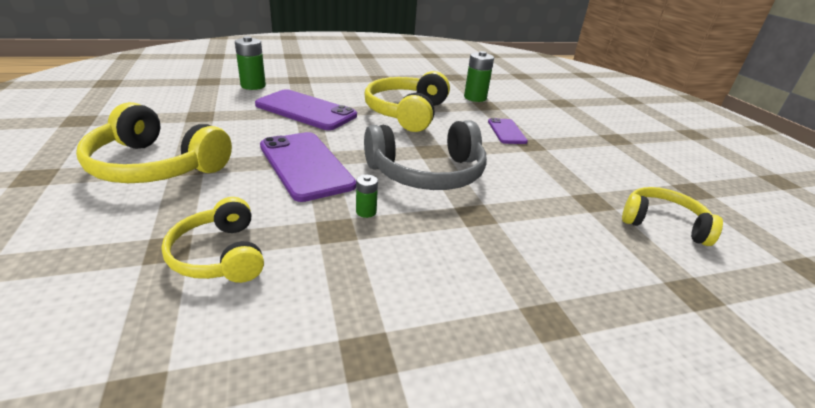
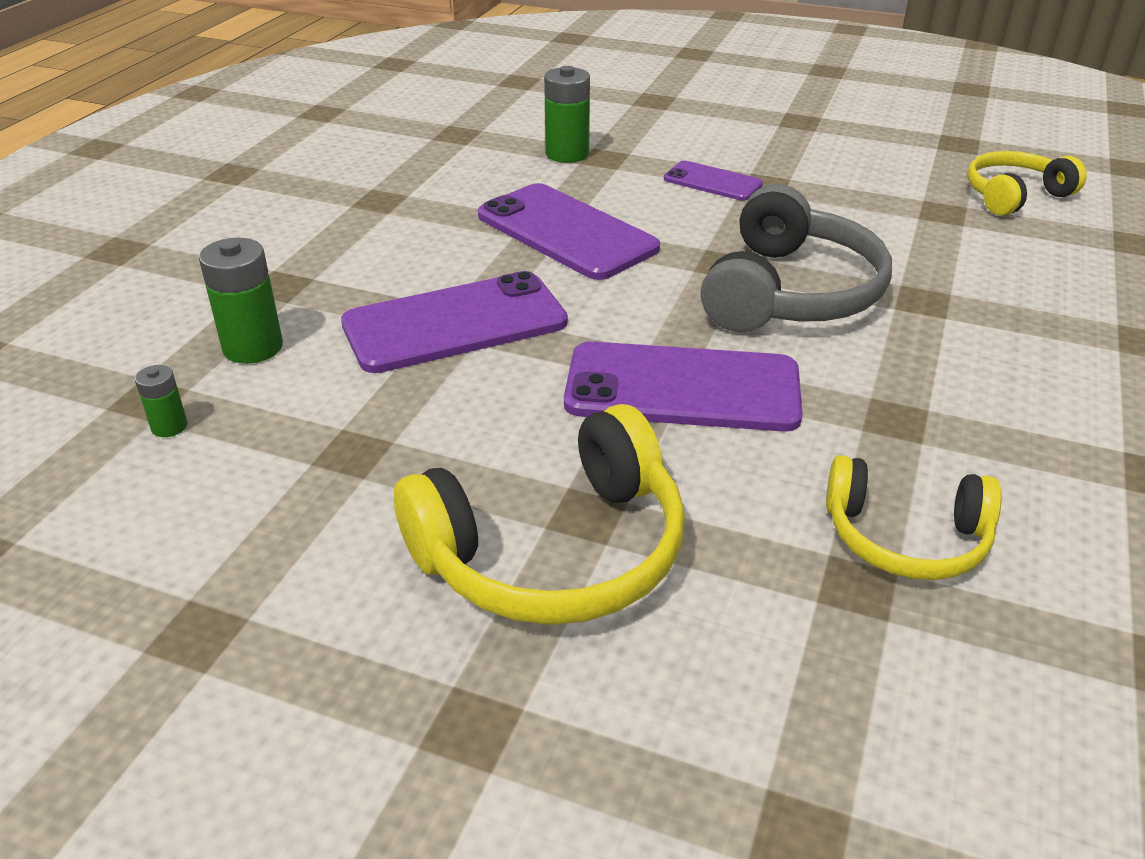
camera: 50 degrees left, 5 degrees up
(366, 212) = (865, 379): green battery -> green battery (169, 426)
(406, 113) = (566, 232): yellow headphones -> purple phone

